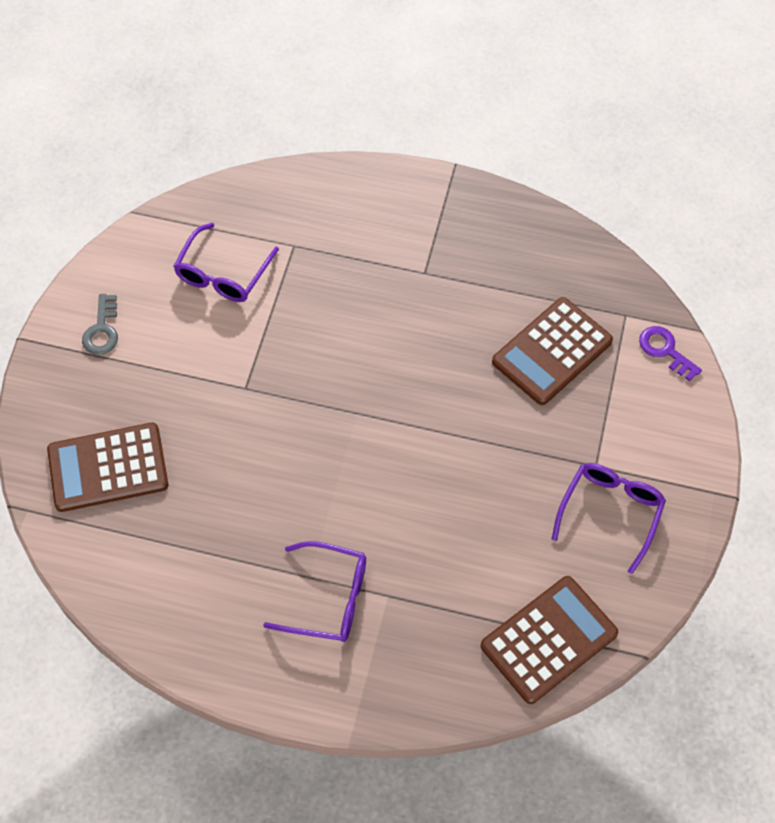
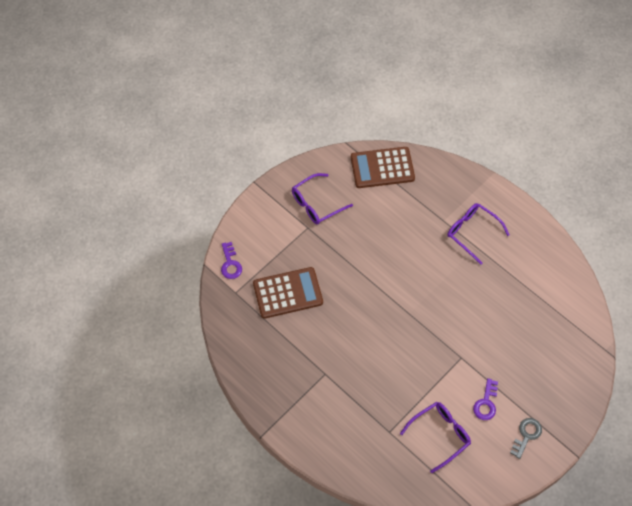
camera: 150 degrees left, 0 degrees up
(108, 468) = (554, 350): brown calculator -> none
(179, 344) = (486, 403): none -> purple key

